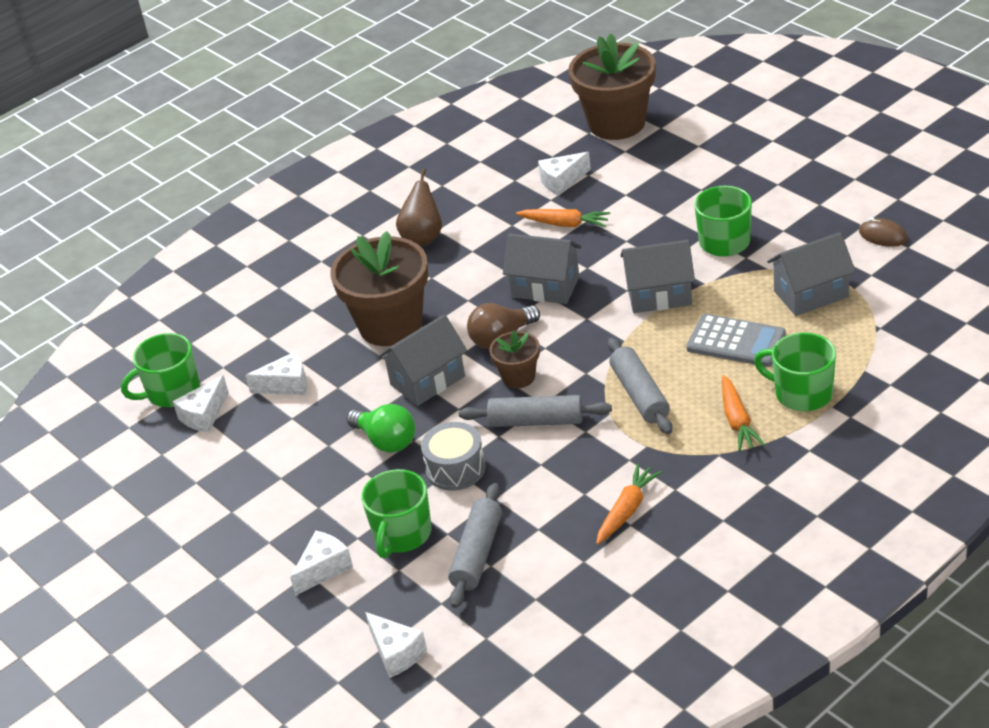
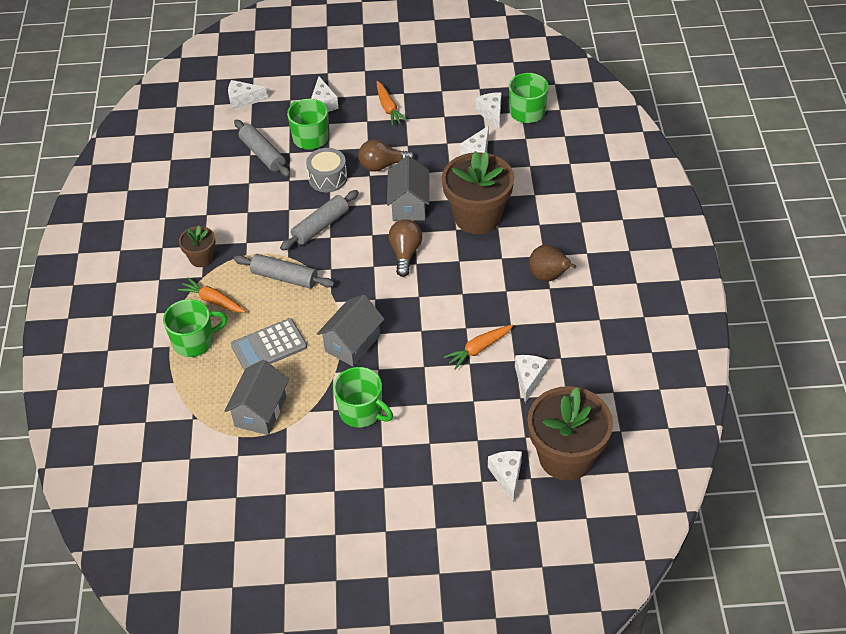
camera: 125 degrees right, 10 degrees up
(386, 441) = (382, 165): green light bulb -> brown light bulb
(518, 377) = (363, 240): brown flower pot -> brown flower pot (201, 258)
(545, 287) = (427, 300): grey house -> none
(627, 510) = (216, 219): orange carrot -> orange carrot (388, 108)
(676, 137) = (507, 476): none -> white cheese
(883, 236) = (262, 494): brown mouse -> none

